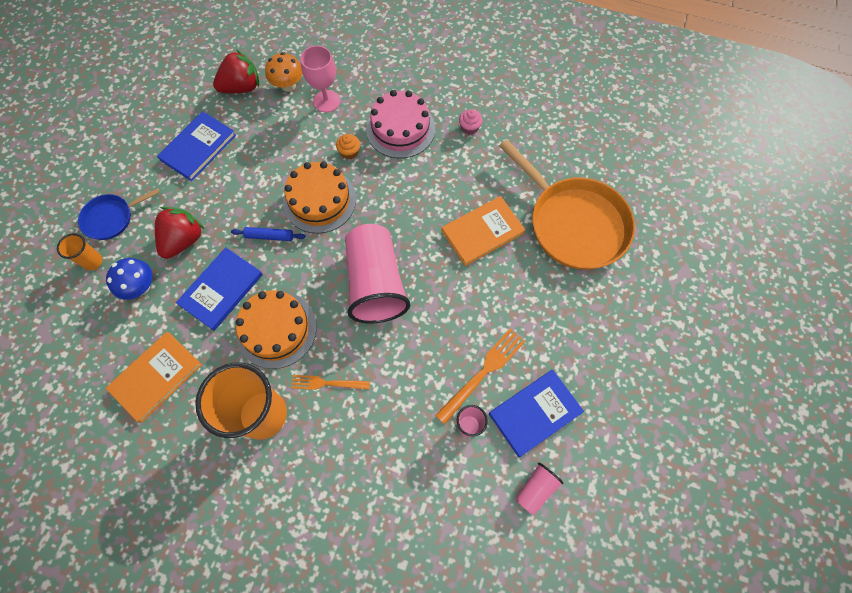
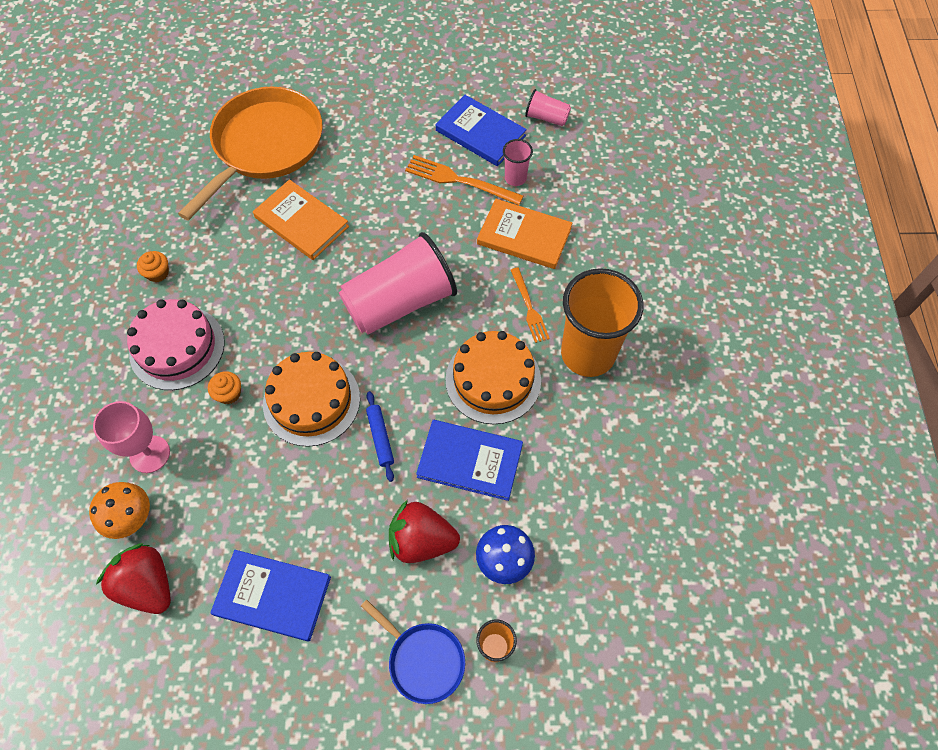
camera: 110 degrees left, 5 degrees down
(156, 377) = (600, 482): orange book -> orange book (524, 236)
(469, 128) = (158, 273): pink cupcake -> orange cupcake

